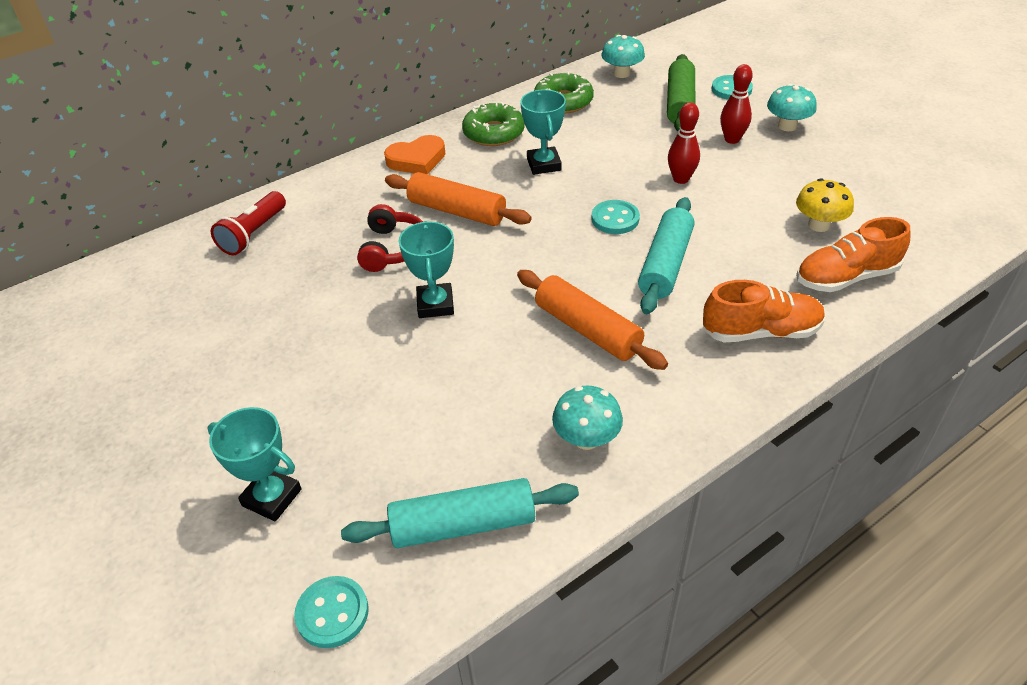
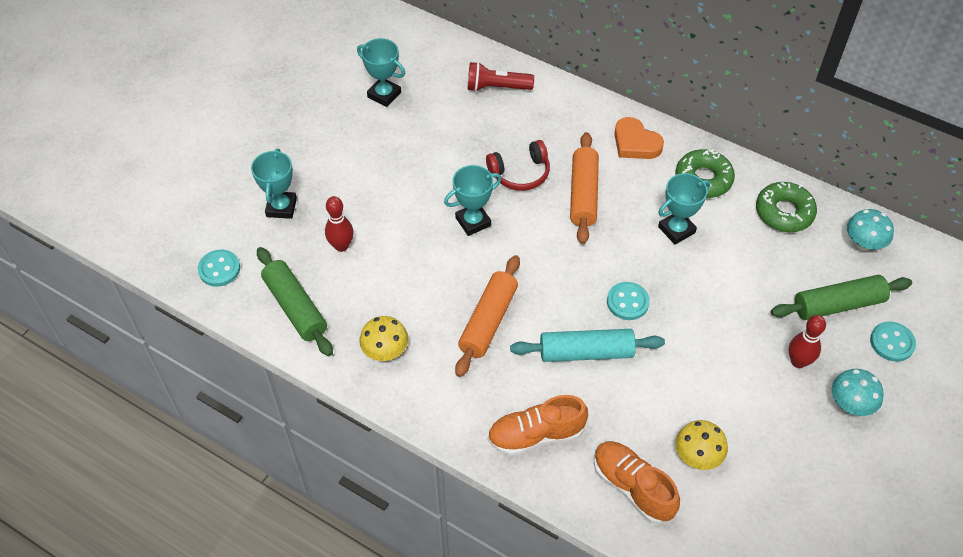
camera: 65 degrees right, 10 degrees up
(171, 333) = (384, 95): none -> turquoise trophy
(463, 524) = (295, 307): turquoise rolling pin -> green rolling pin
(586, 439) = (385, 351): turquoise mushroom -> yellow mushroom
(681, 179) = (710, 335): red bowling pin -> red bowling pin (341, 246)
(760, 332) = (536, 435): orange shoe -> orange shoe turned 105 degrees clockwise

